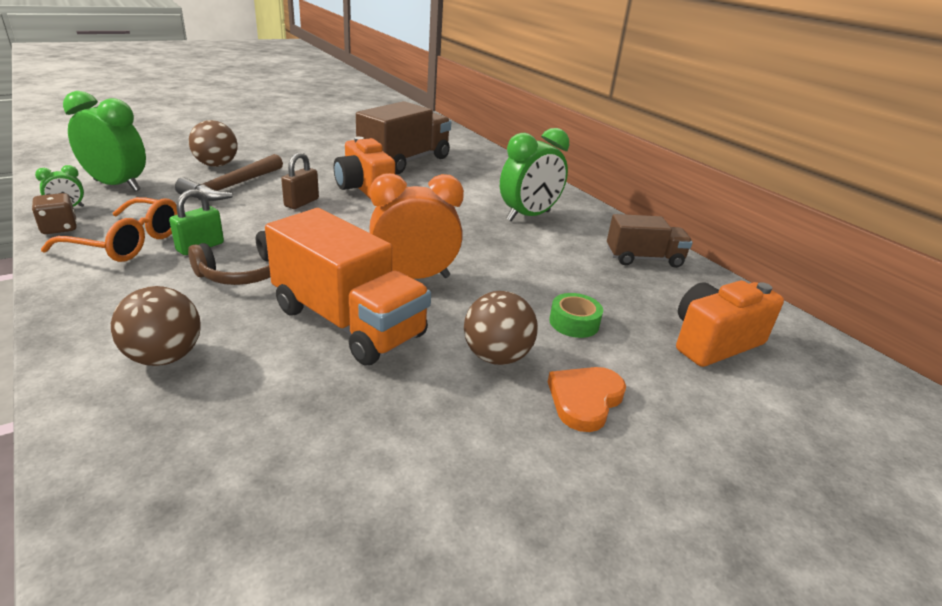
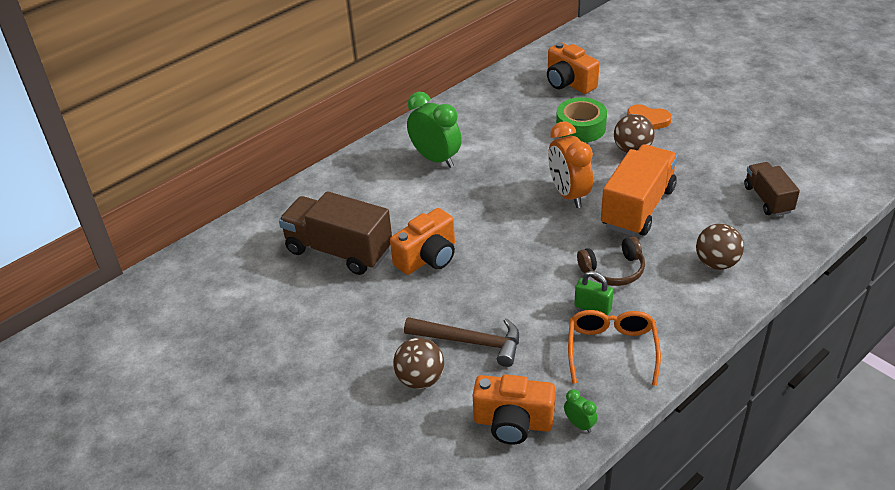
camera: 95 degrees left, 10 degrees up
(59, 228) = (615, 404): brown dice -> none
(117, 185) = (513, 423): green clock -> orange camera
(243, 273) = (613, 270): brown headphones -> brown headphones turned 120 degrees clockwise
(301, 202) = (480, 285): brown padlock -> none
(574, 323) = (580, 128): green tape -> green tape, size x1.67
(644, 259) = (480, 105): brown truck -> brown truck (768, 199)

